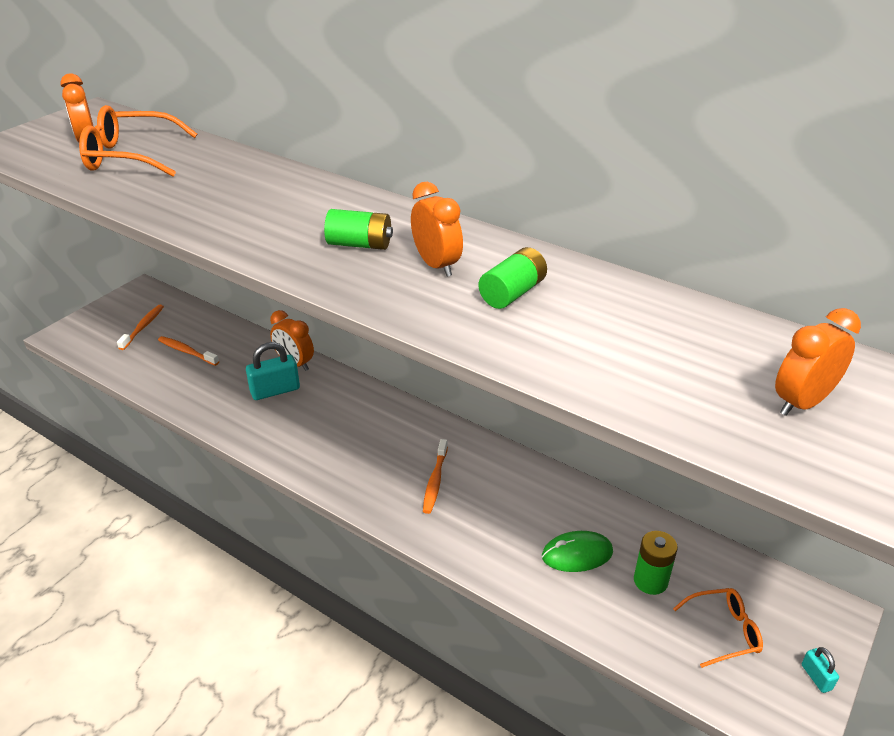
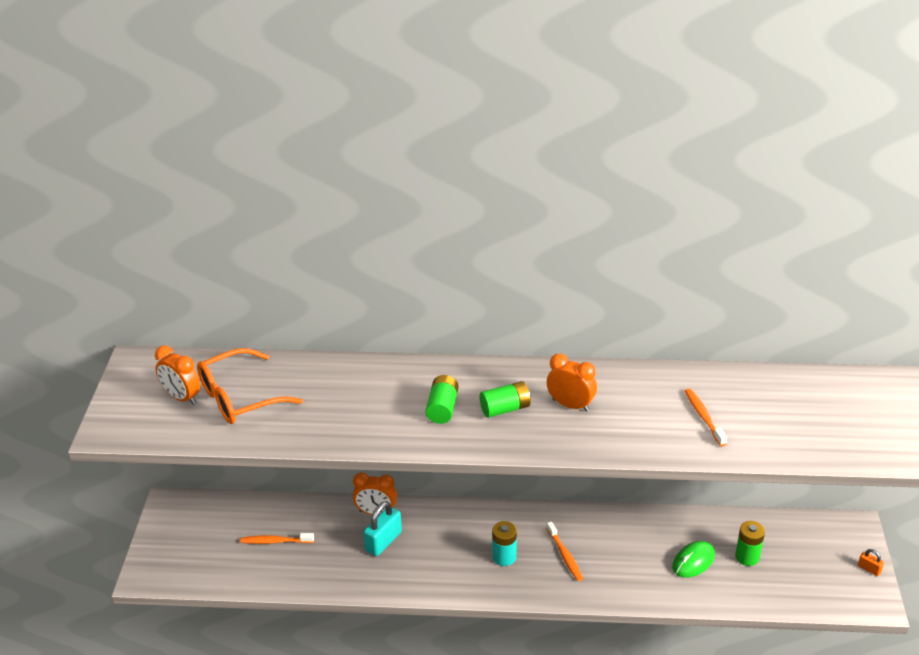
camera: 30 degrees left, 0 degrees up
(143, 327) = (211, 537): orange toothbrush -> orange toothbrush (704, 417)
(372, 454) = (504, 557): none -> turquoise battery
(512, 293) = (635, 407): green battery -> green battery (442, 408)
(723, 631) = (806, 567): orange glasses -> none
(802, 403) = (839, 416): orange clock -> none
(816, 677) = (869, 569): turquoise padlock -> orange padlock

